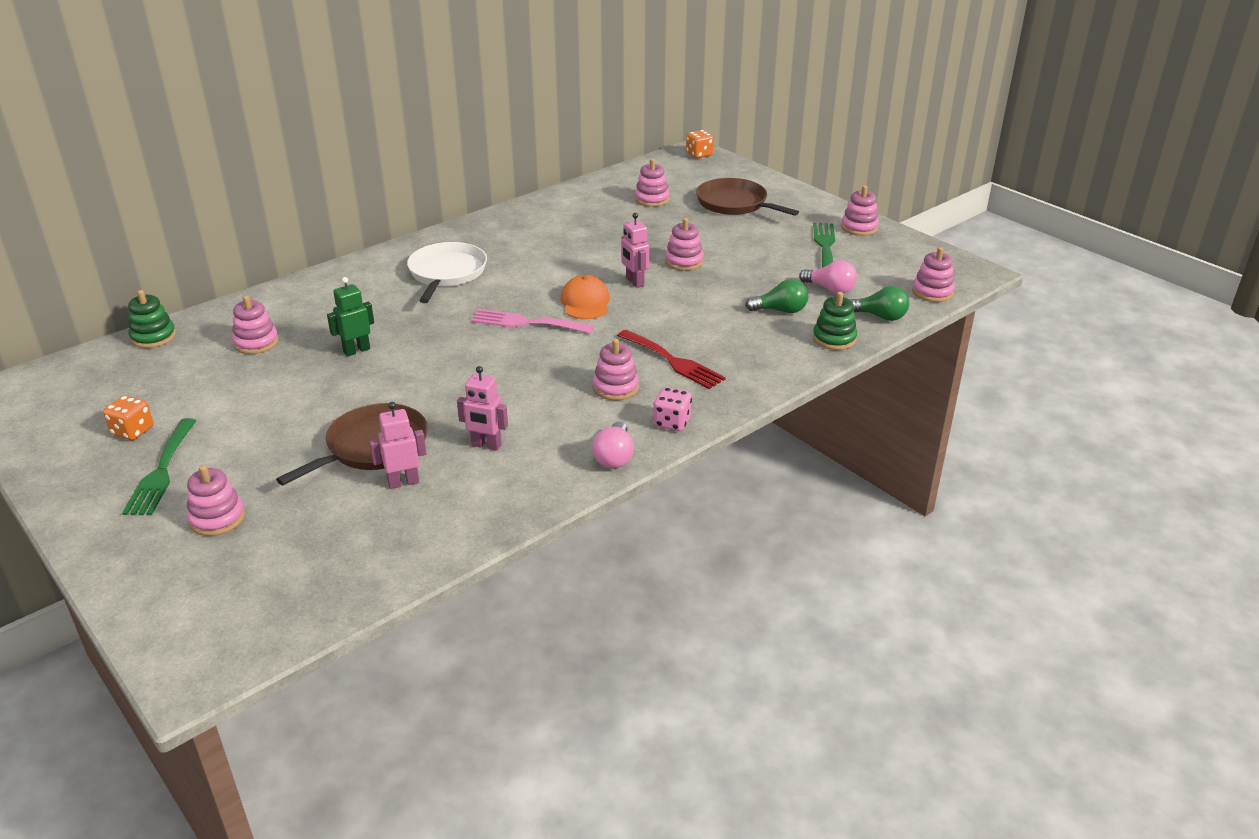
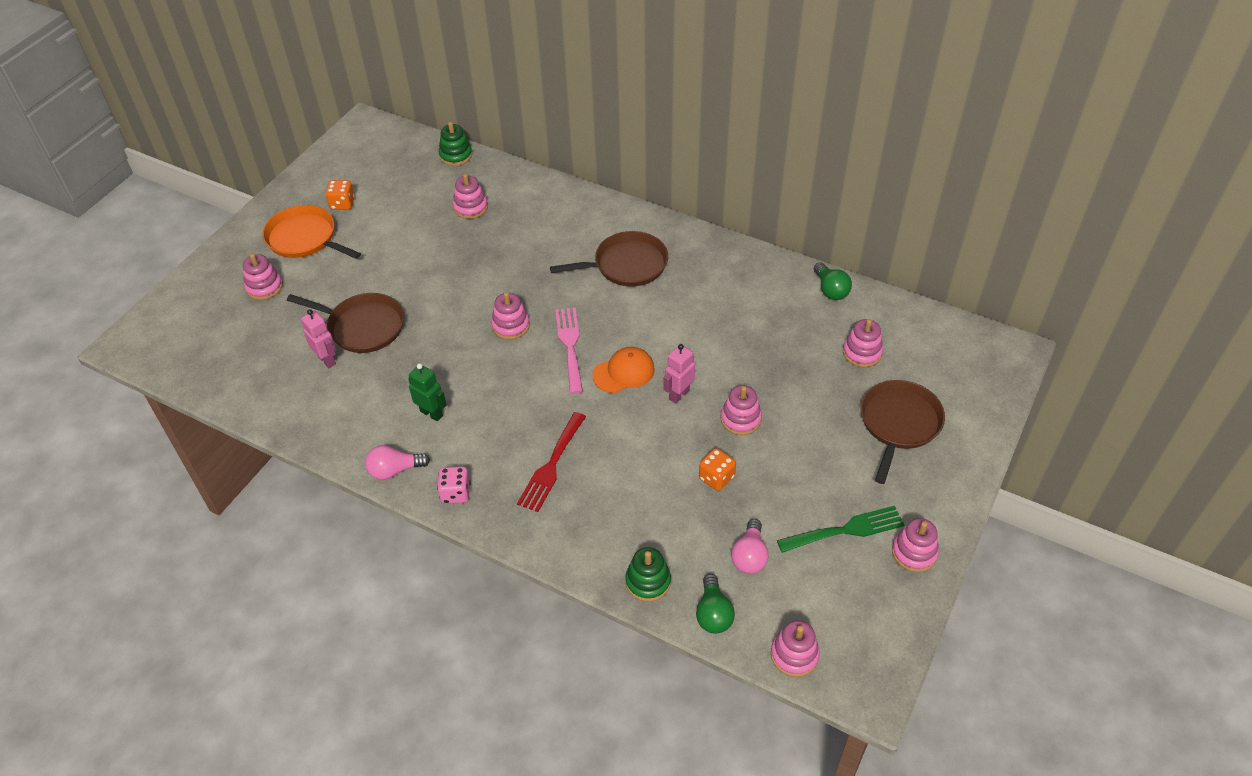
camera: 70 degrees right, 15 degrees up
(161, 471) = (304, 238): green fork -> orange pan
(356, 350) = (483, 264): green robot -> green robot (431, 413)
(446, 273) = (627, 265): white pan -> brown pan
(486, 445) = (385, 387): pink robot -> none
(615, 387) = (493, 439): pink stacking toy -> pink stacking toy (510, 326)
(699, 154) = (1005, 358): orange dice -> orange dice (716, 478)
(780, 310) = (682, 523): green light bulb -> green light bulb (830, 290)

